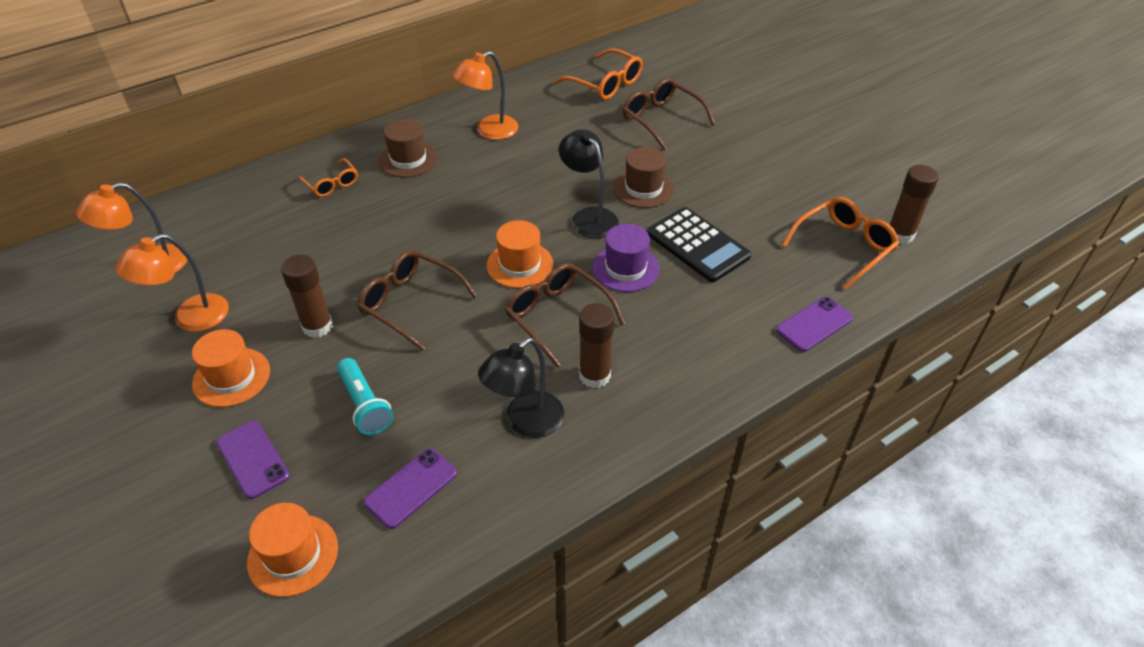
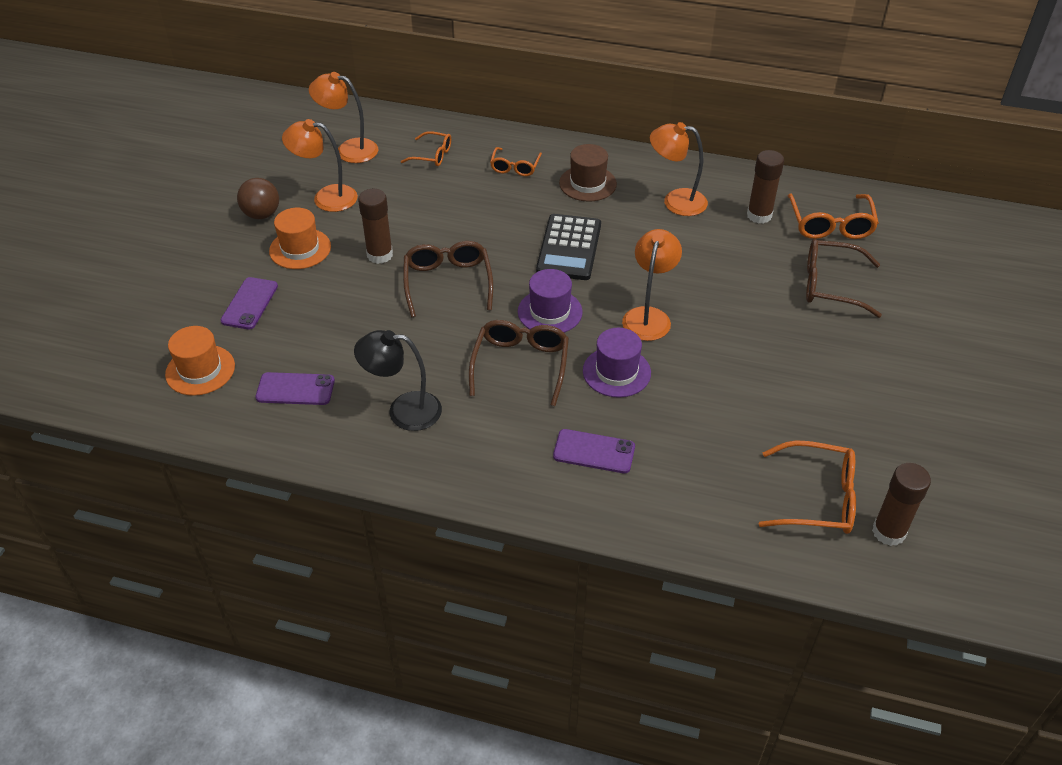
camera: 50 degrees right, 0 degrees up
(142, 378) = (262, 214): none -> brown ball
(243, 220) = (432, 155): none -> orange glasses
(365, 405) = (339, 322): turquoise flashlight -> none
(520, 265) = (550, 312): orange hat -> purple hat
(588, 217) = (648, 316): black lamp -> orange lamp
(594, 375) = (485, 421): brown glue stick -> brown glue stick (759, 215)
(643, 188) = (724, 327): brown hat -> none
(661, 119) = (830, 285): brown glasses -> brown glasses turned 90 degrees counterclockwise
(697, 245) = (697, 399): black calculator -> black calculator (569, 248)
(814, 324) = (690, 526): purple phone -> purple phone (594, 451)

